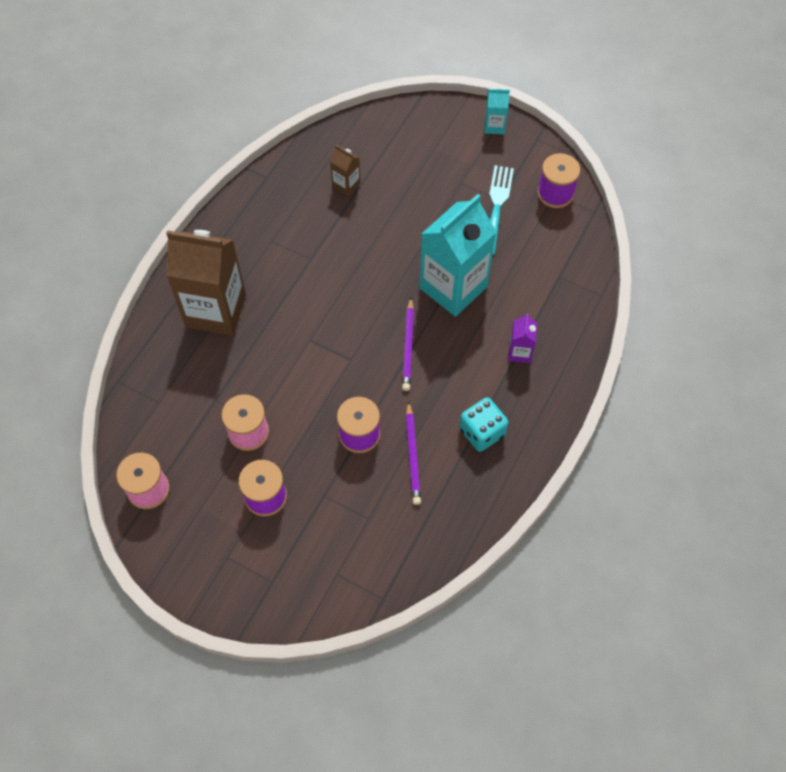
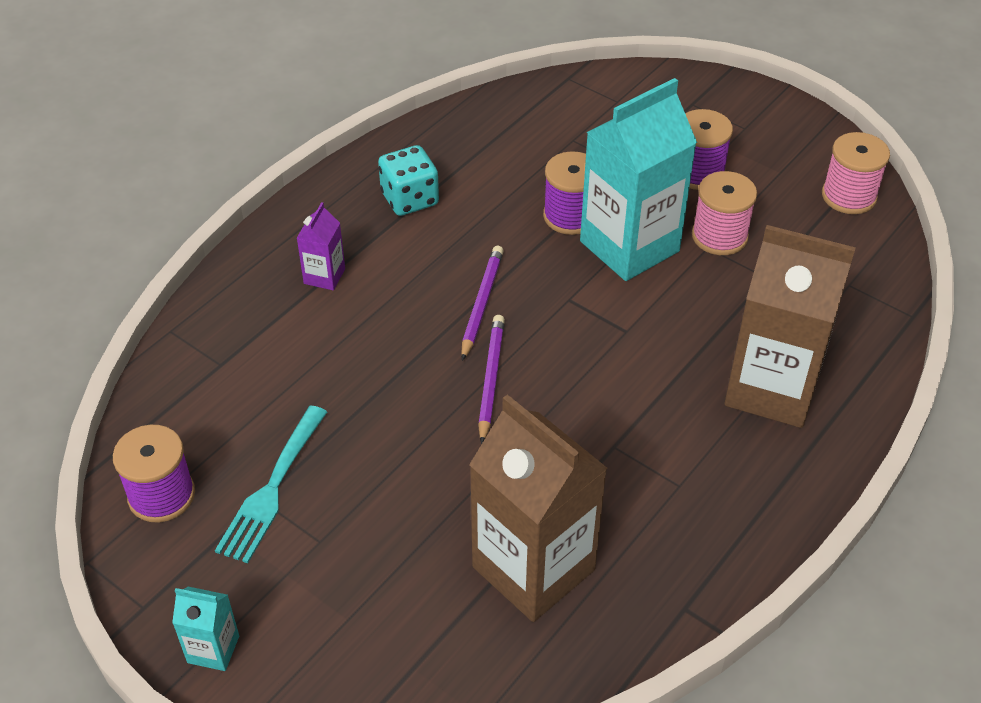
camera: 170 degrees left, 15 degrees down
(346, 185) = (533, 568): brown carton -> brown carton, size x2.27
(413, 455) = (505, 188): purple pencil -> purple pencil (490, 379)
(453, 287) = (391, 371): turquoise carton -> turquoise carton (629, 246)

